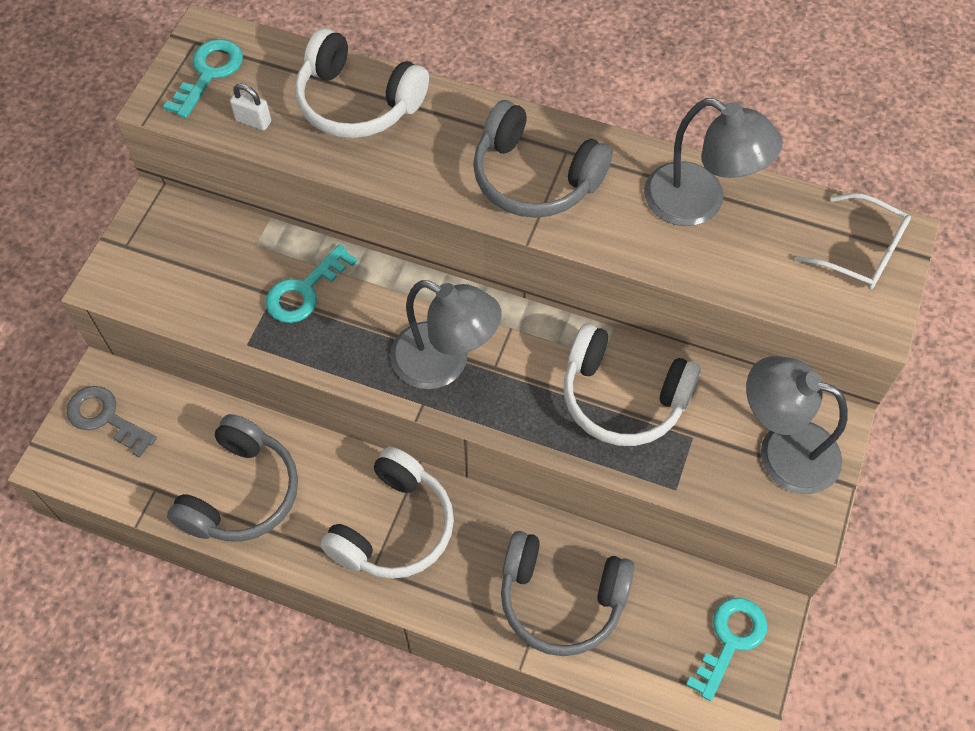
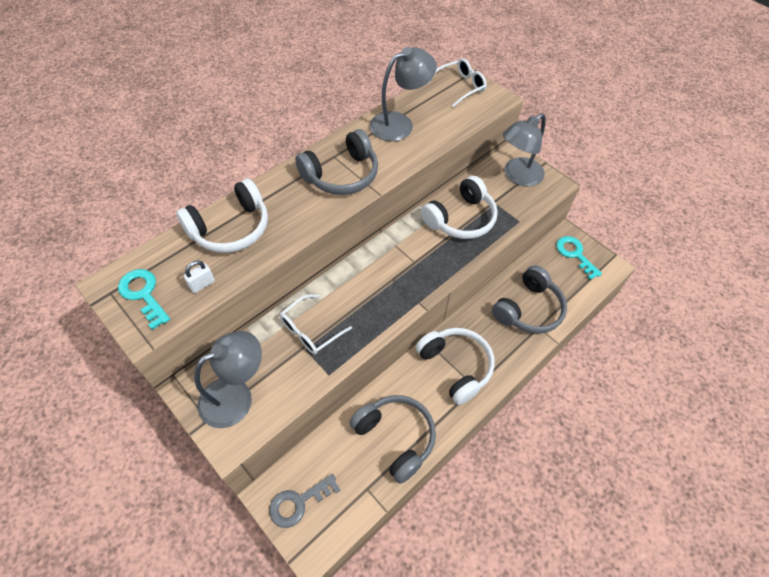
camera: 65 degrees left, 5 degrees down
(304, 291) = (311, 330): turquoise key -> white glasses
(444, 363) = (399, 282): grey lamp -> grey lamp (236, 396)

